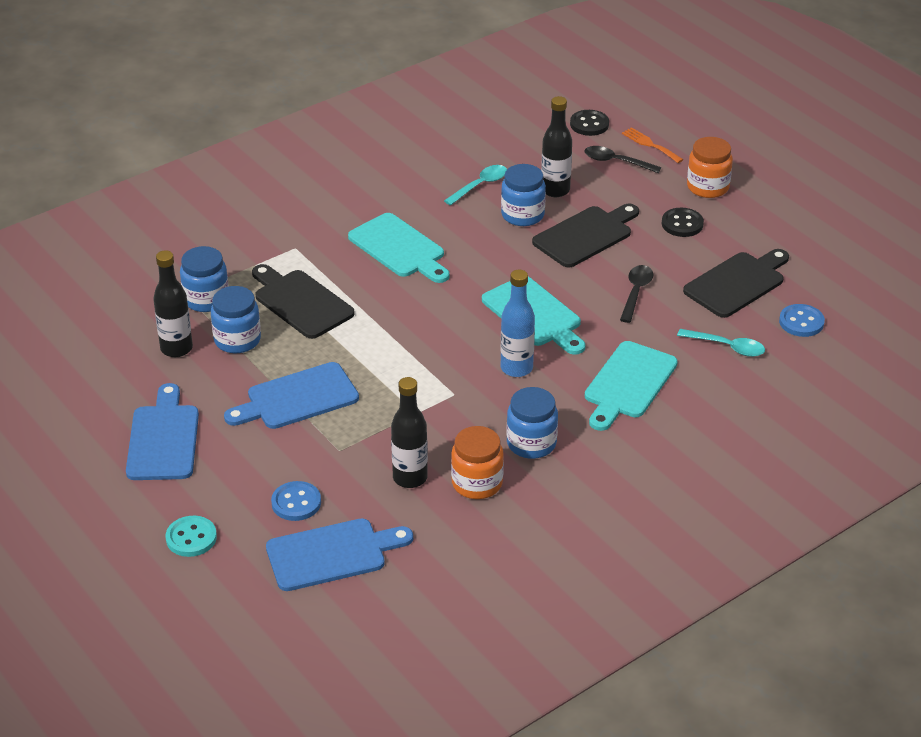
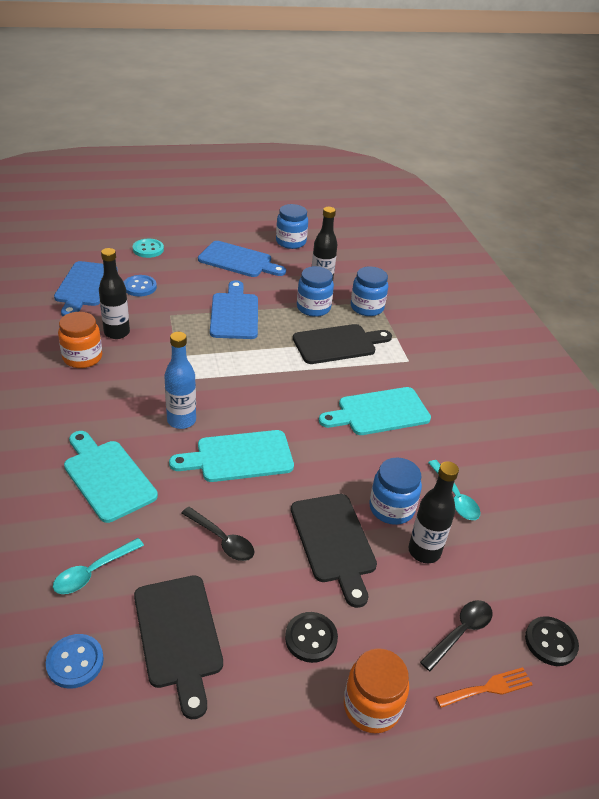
camera: 110 degrees right, 0 degrees up
(531, 443) = (94, 396): blue jar -> blue jar (291, 242)

